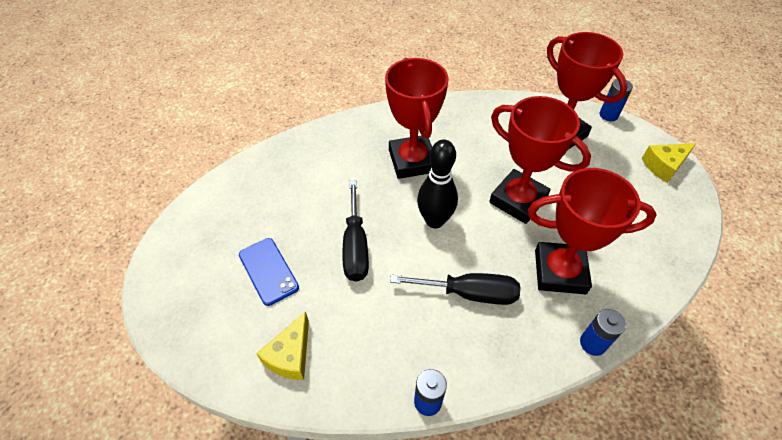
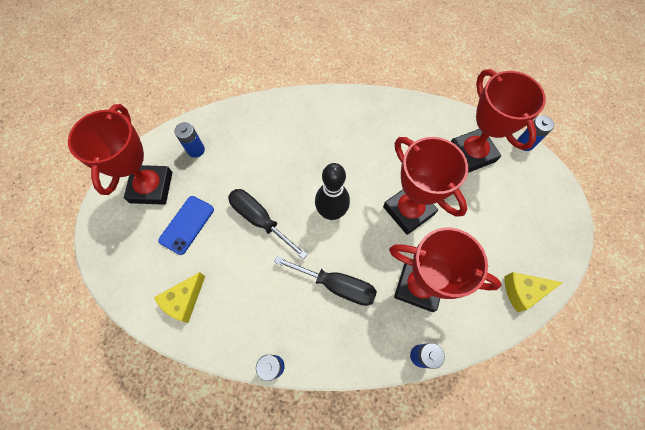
camera: 15 degrees right, 15 degrees up
(255, 191) = (196, 150): none -> blue battery
(268, 271) = (187, 225): blue phone -> blue phone turned 45 degrees clockwise
(355, 246) = (260, 220): black screwdriver -> black screwdriver turned 120 degrees clockwise
(412, 161) = (331, 151): red trophy -> red trophy (151, 187)
(664, 166) = (554, 208): yellow cheese -> yellow cheese (523, 291)

